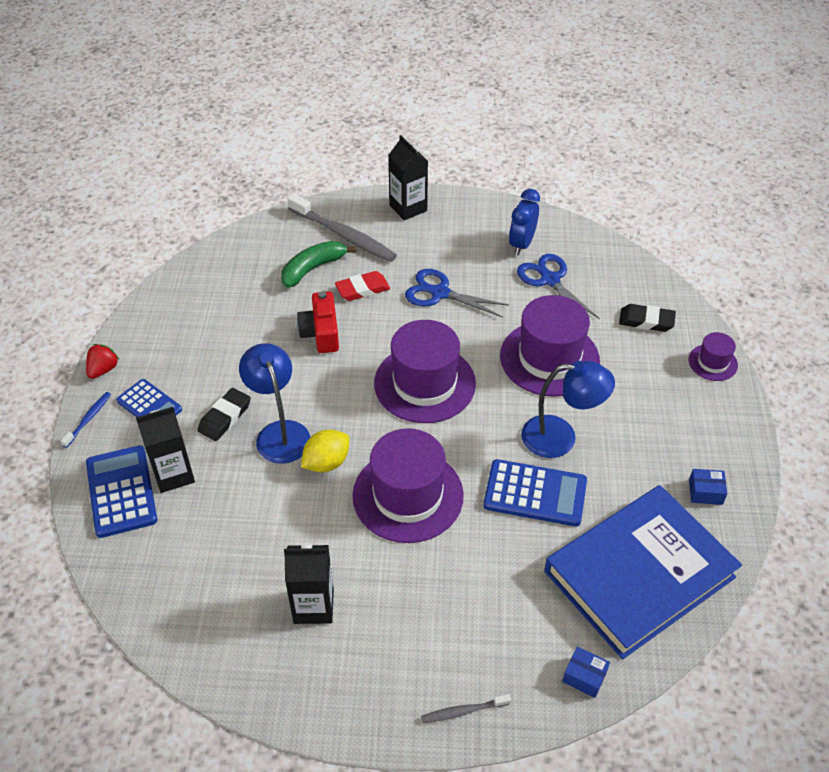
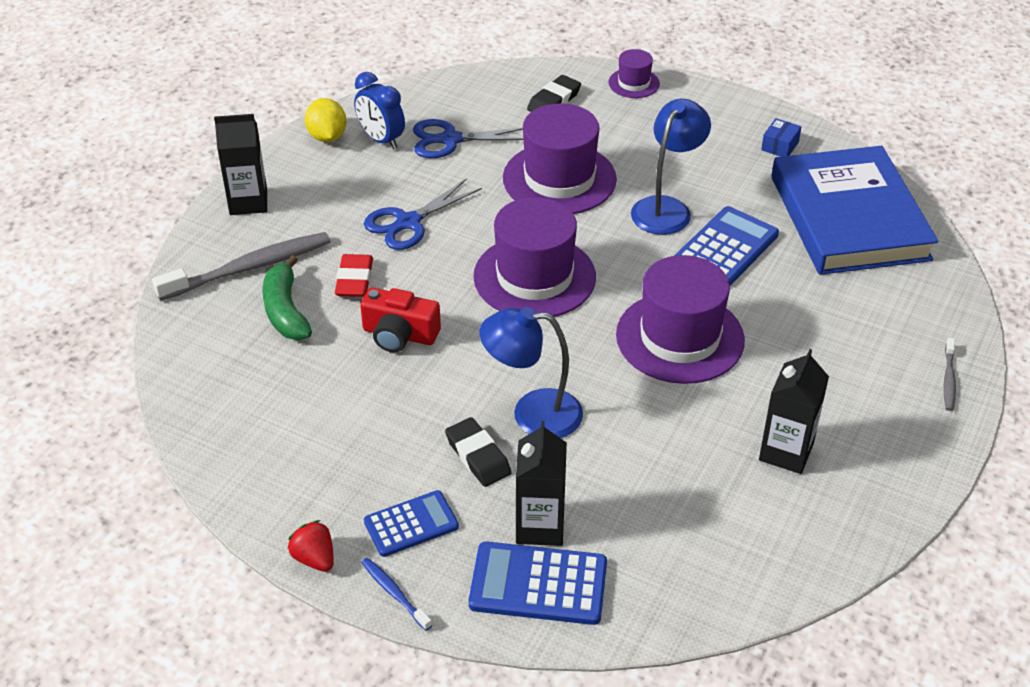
camera: 65 degrees left, 5 degrees down
(326, 463) = (600, 387): yellow lemon -> yellow lemon (327, 136)
(584, 676) = (941, 290): blue box -> none

